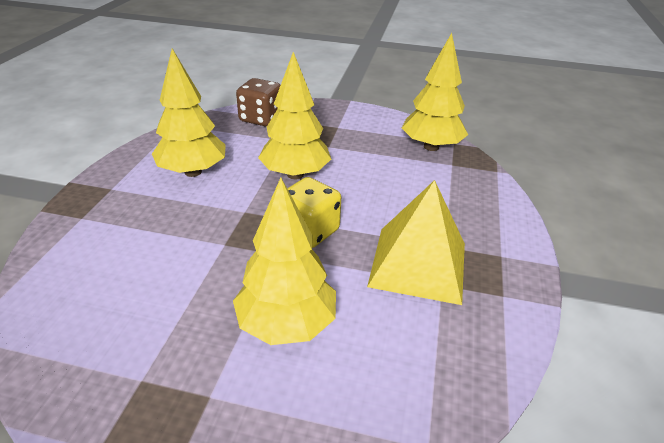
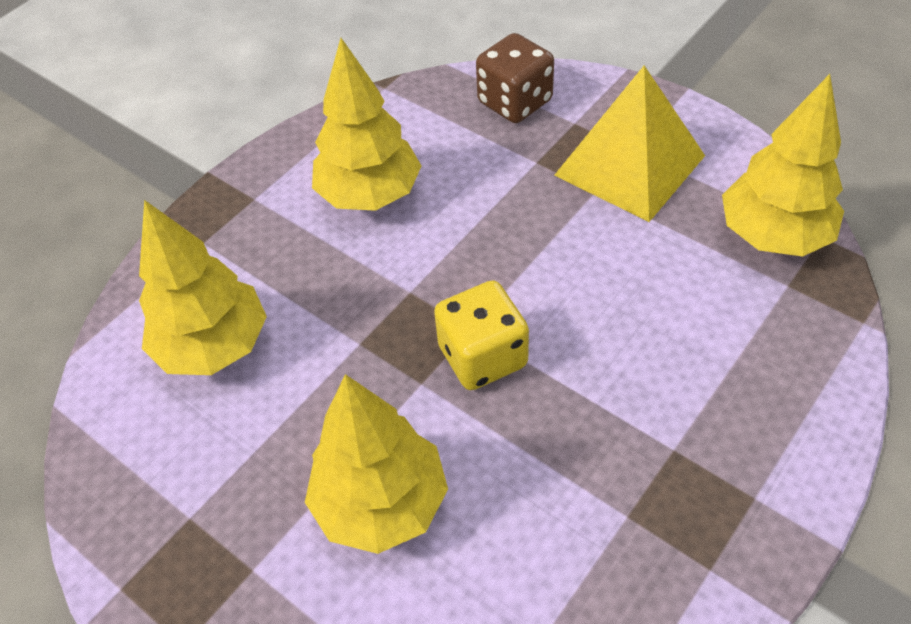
camera: 30 degrees right, 15 degrees up
(295, 174) = (514, 239): yellow tree -> yellow tree (214, 346)
(418, 264) = (612, 468): yellow pyramid -> yellow pyramid (630, 165)

